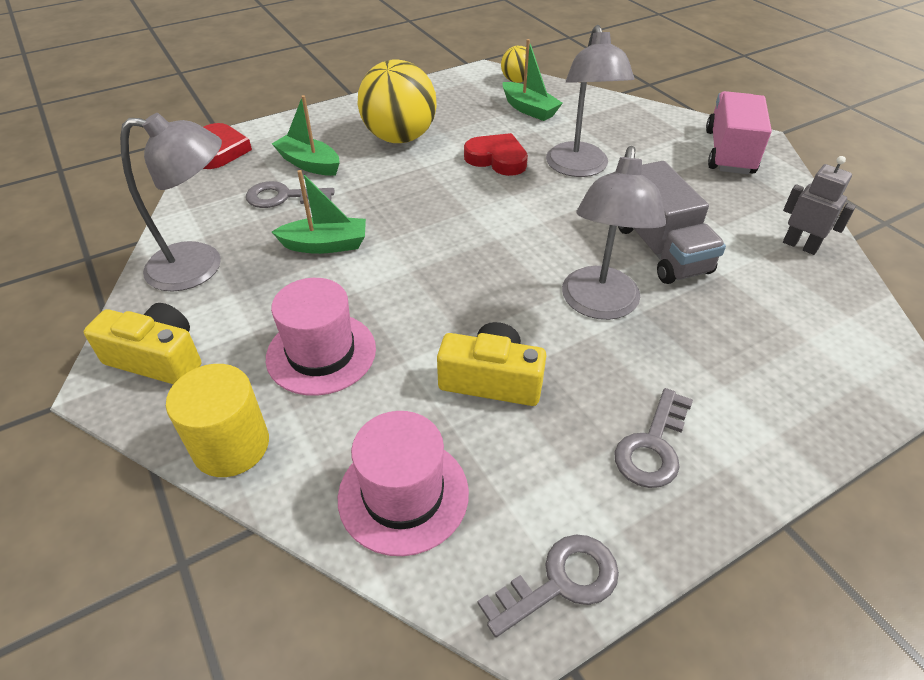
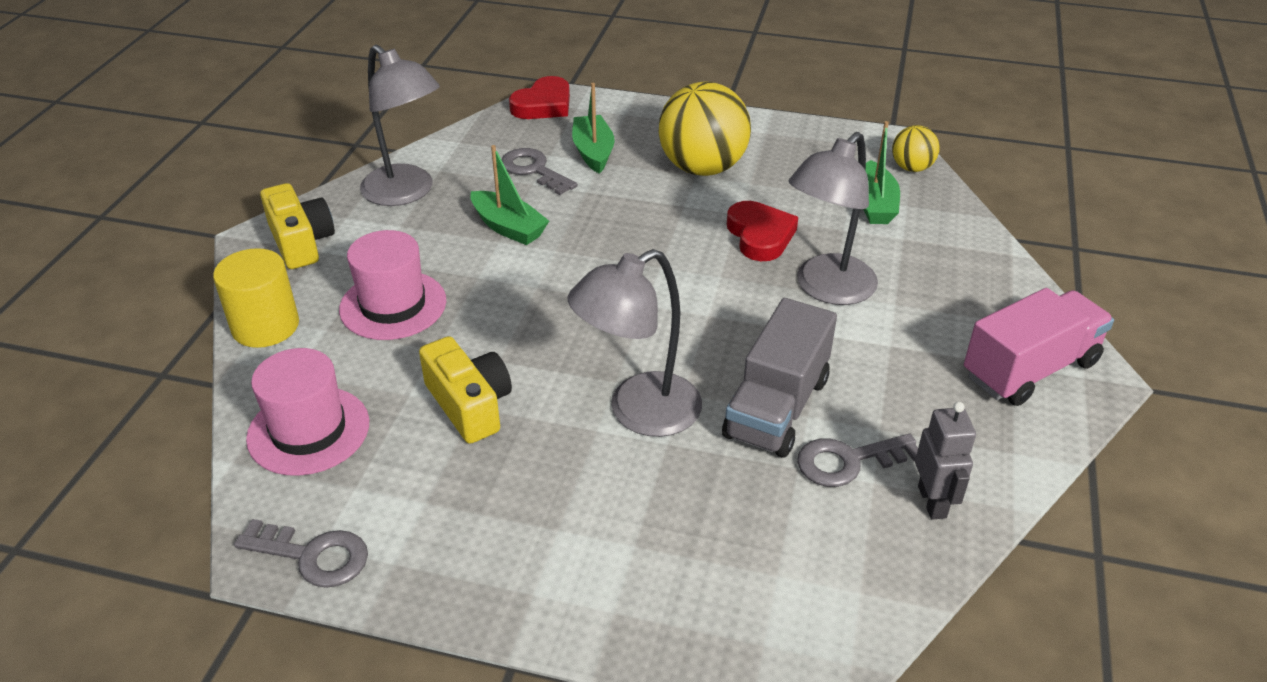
camera: 45 degrees right, 5 degrees down
(653, 446) = (504, 536): grey key -> grey key (848, 461)

